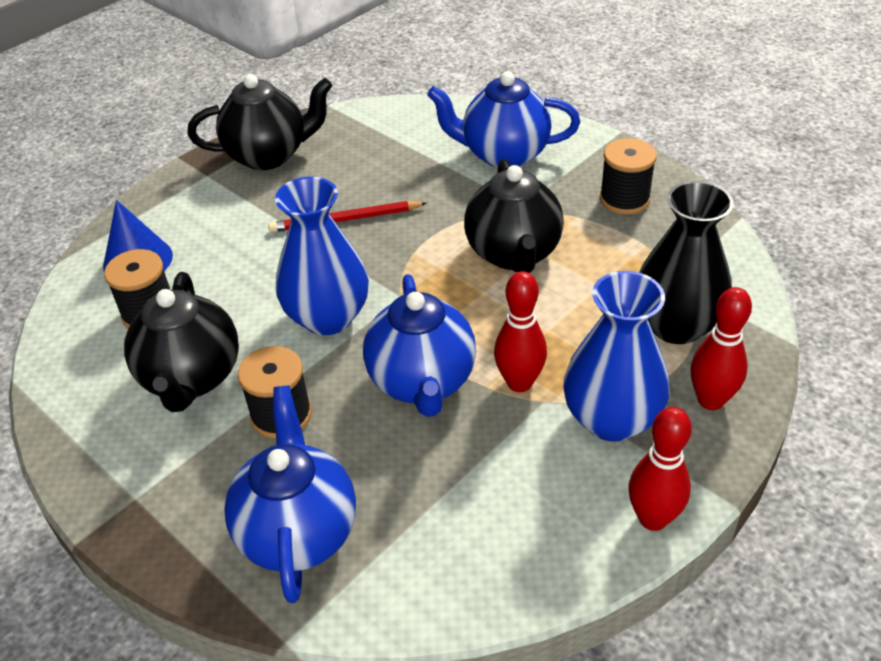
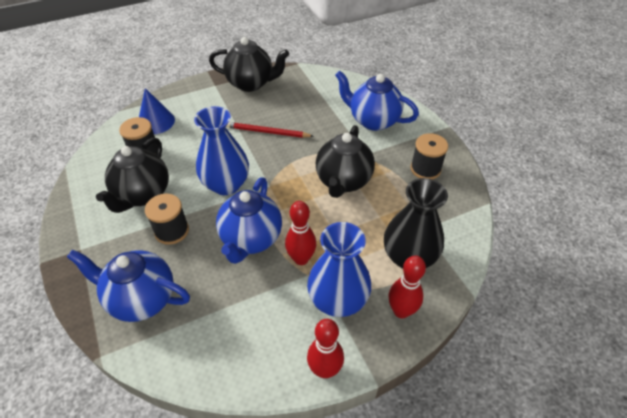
camera: 20 degrees right, 5 degrees up
(298, 532) = (142, 299): blue teapot -> blue teapot turned 90 degrees counterclockwise

